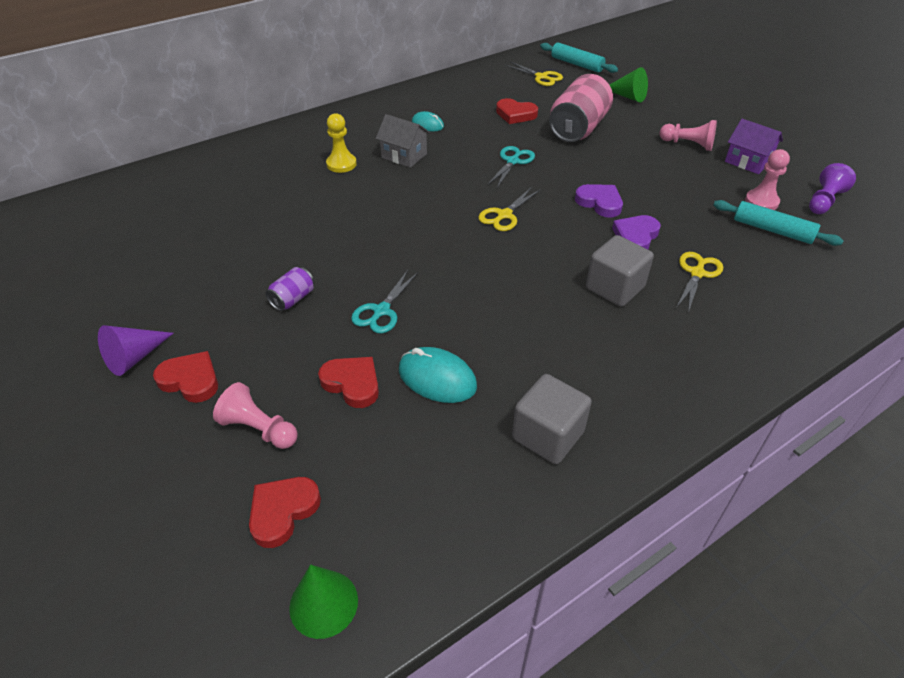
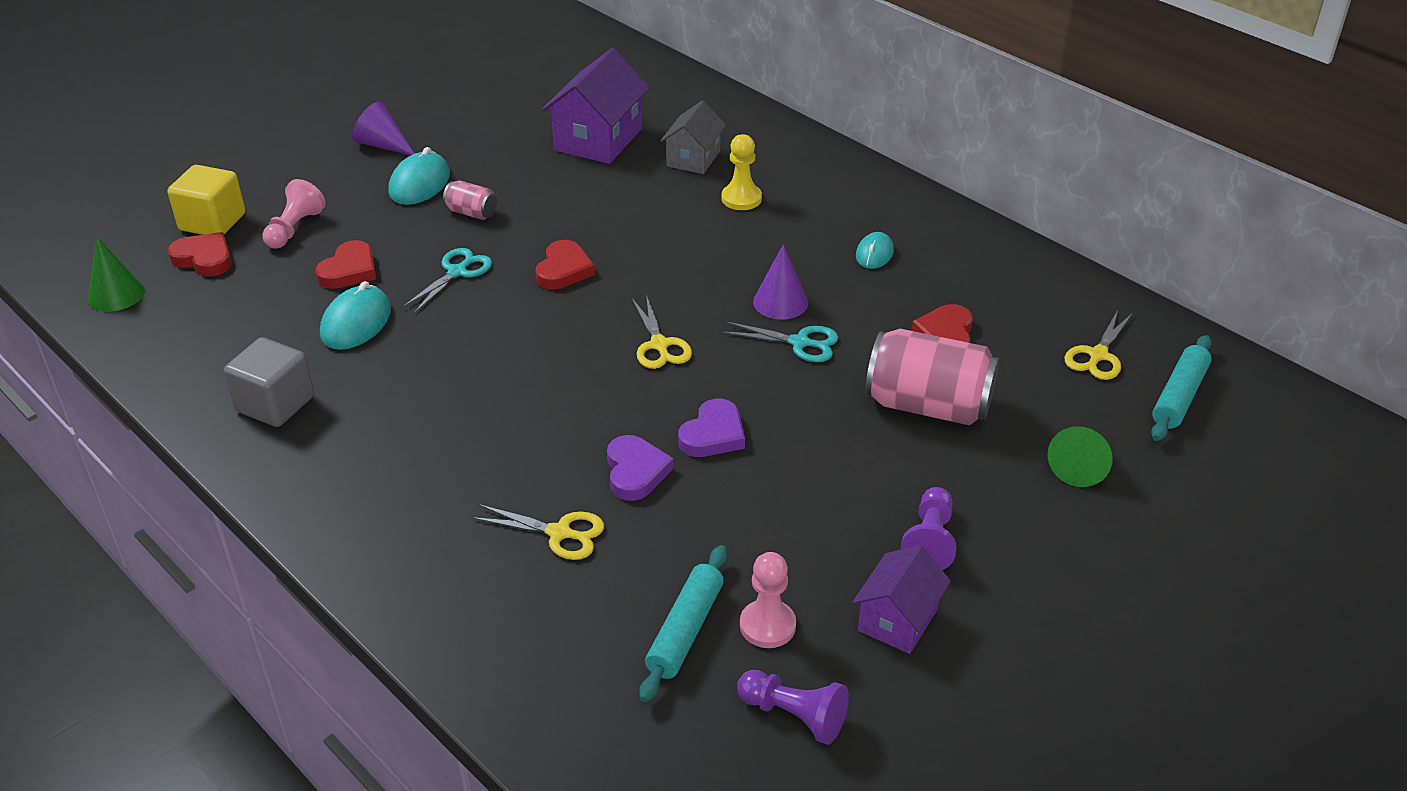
camera: 80 degrees right, 5 degrees down
(190, 380) = (354, 180): red heart -> red heart (564, 270)
(209, 508) = (212, 222): none -> yellow cube
(218, 221) = (598, 139): none -> purple house
(225, 331) = (420, 183): none -> turquoise mouse
(293, 299) = (472, 213): purple can -> pink can
(381, 311) = (457, 272): turquoise scissors -> turquoise scissors turned 105 degrees clockwise
(404, 156) = (780, 244): grey house -> grey house (693, 158)
(468, 163) = (780, 302): none -> purple cone
(504, 215) = (659, 345): yellow scissors -> yellow scissors turned 135 degrees counterclockwise
(614, 288) = (518, 451): grey cube -> none
(635, 236) = (635, 472): purple heart -> purple heart turned 60 degrees clockwise
(688, 144) = (930, 541): pink pawn -> purple pawn

